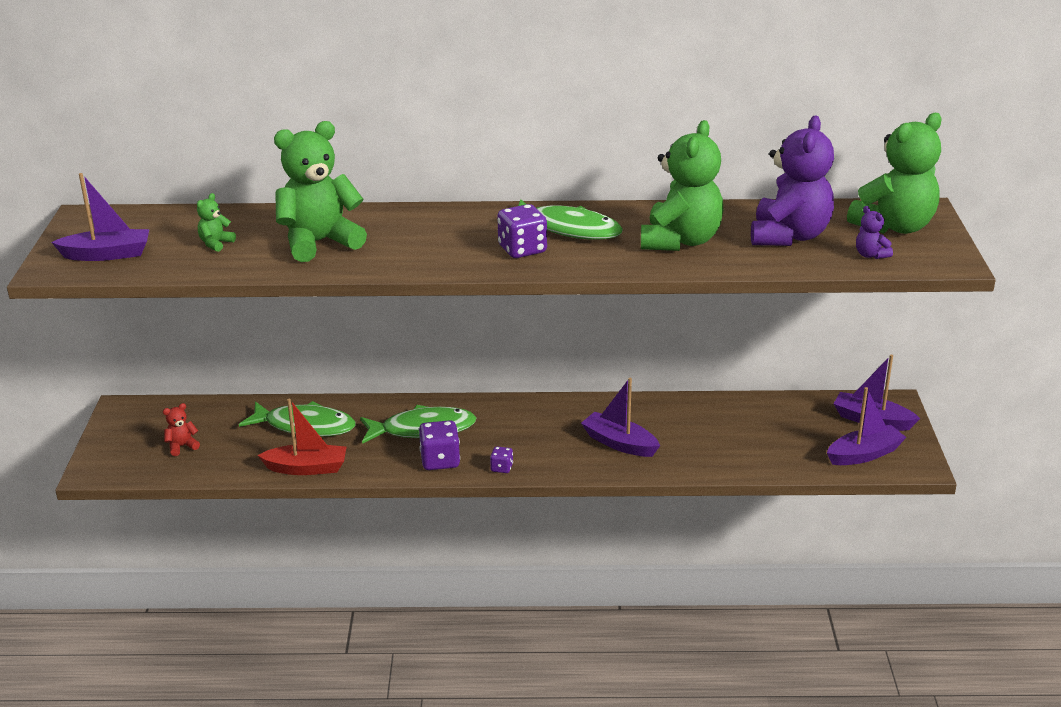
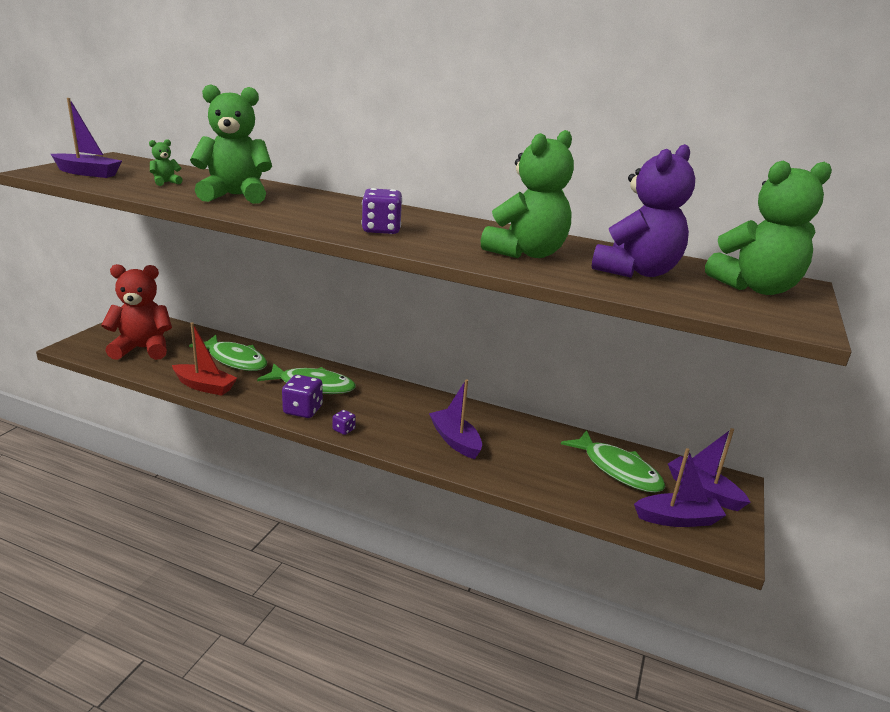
camera: 20 degrees right, 5 degrees down
(182, 446) = (142, 349): red teddy bear -> red teddy bear, size x2.39
(568, 229) = (437, 227): green fish -> green fish (617, 469)
(870, 255) = (712, 301): purple teddy bear -> none

